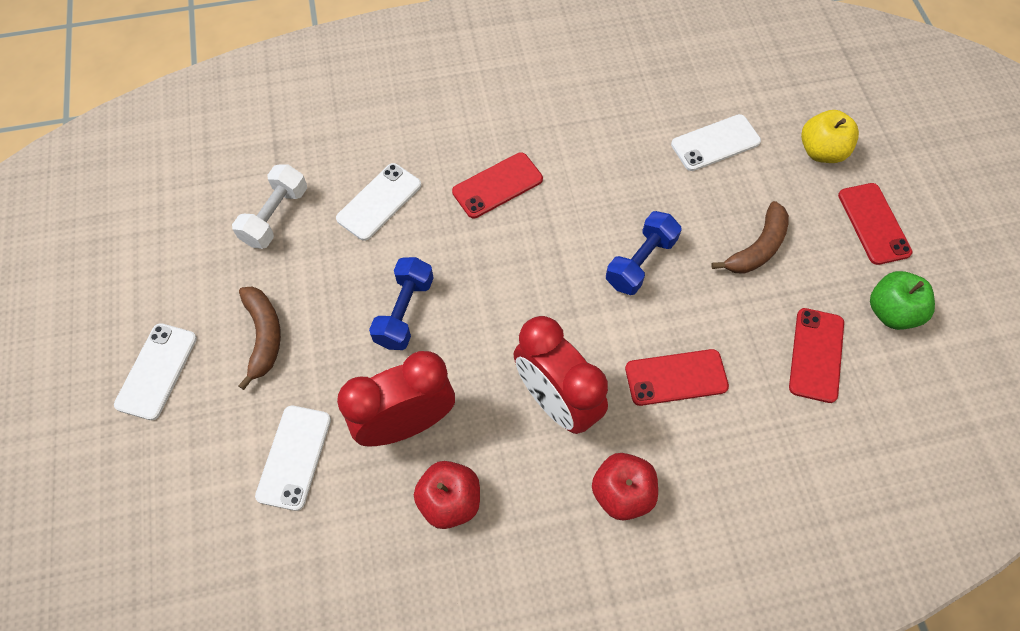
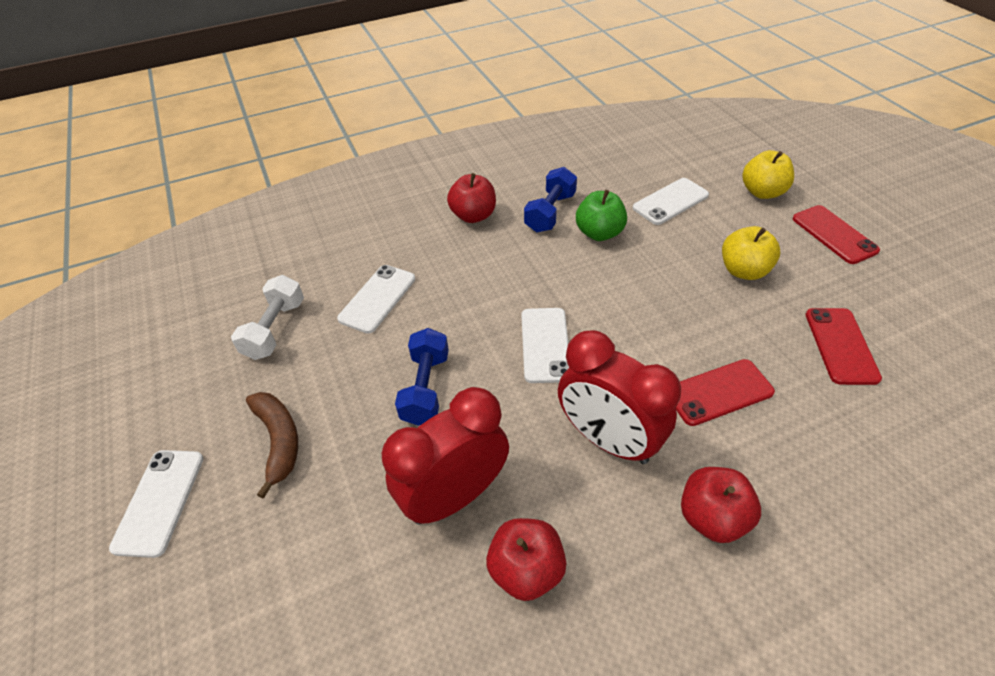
camera: 10 degrees left, 15 degrees down
(294, 457) = (334, 561): white phone -> white phone (545, 345)
(497, 185) = (488, 266): red phone -> none
(499, 117) = (473, 216): none -> red apple
(640, 262) = (643, 301): blue dumbbell -> blue dumbbell (550, 212)
(757, 248) = (743, 270): brown banana -> yellow apple
(891, 312) = (888, 297): green apple -> green apple (599, 233)

